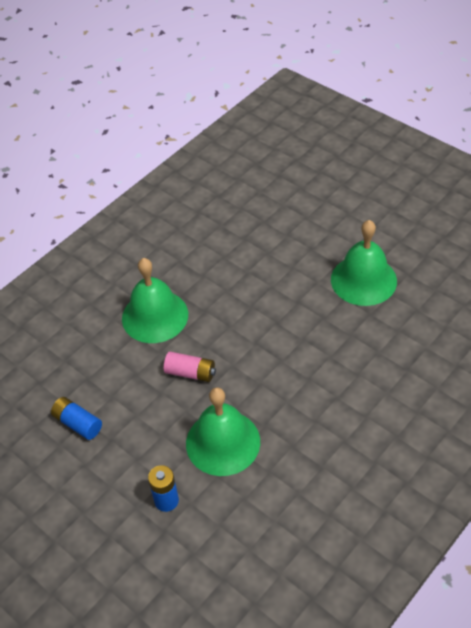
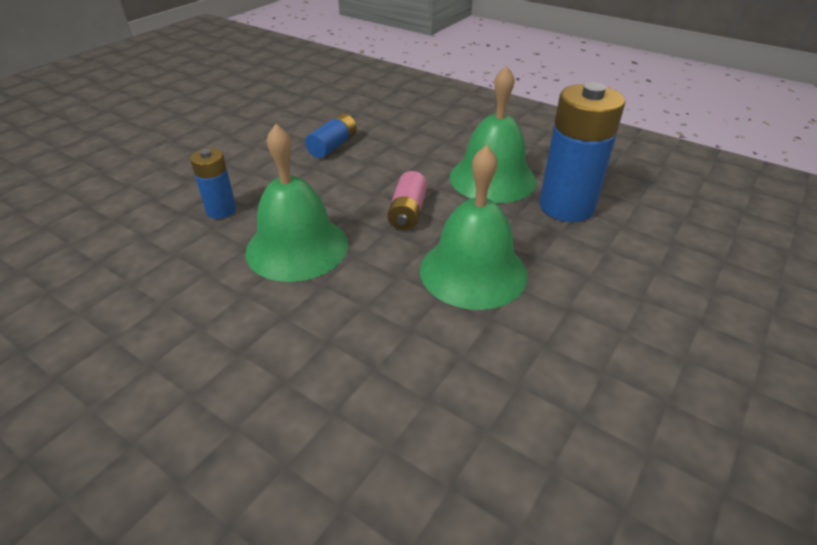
camera: 80 degrees right, 10 degrees down
(199, 280) = (566, 206): none -> blue battery
(363, 280) = (664, 403): green bell -> green bell (473, 271)

